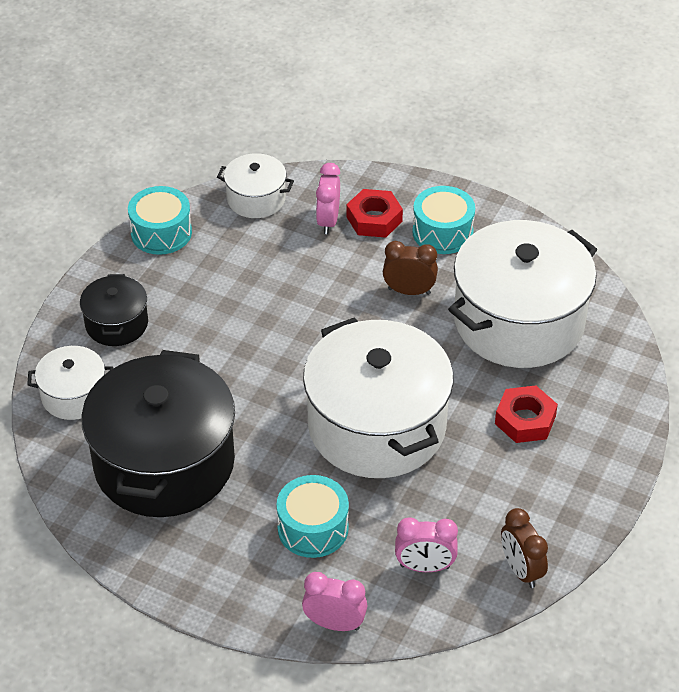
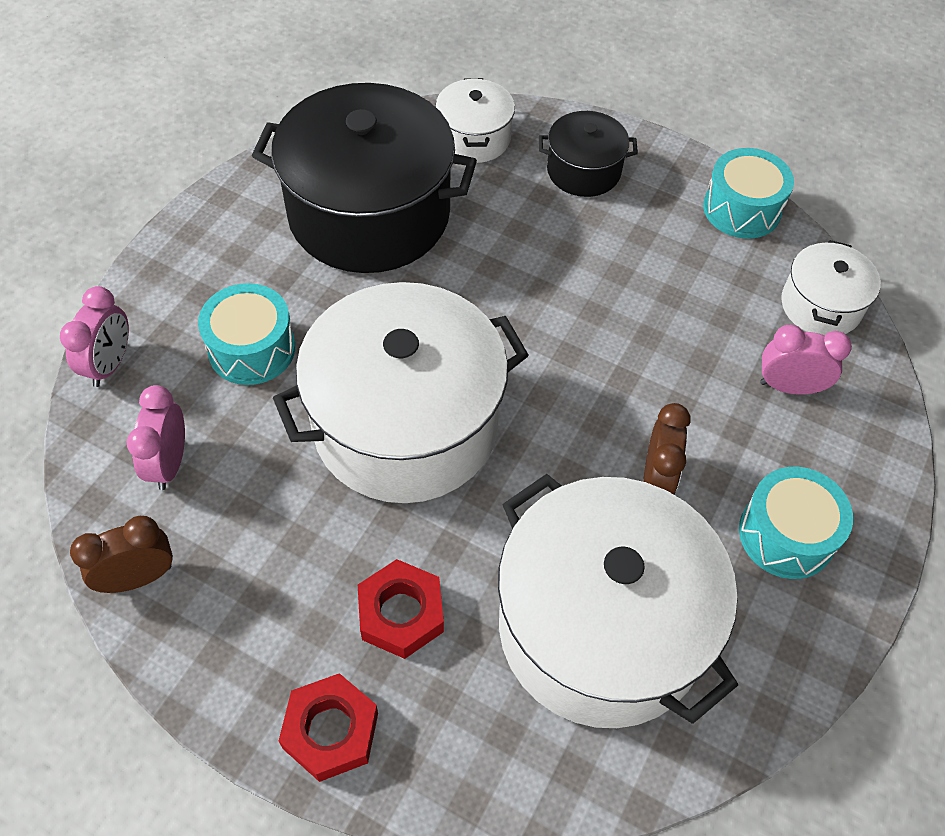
camera: 90 degrees right, 10 degrees up
(374, 219) = (802, 444): red nut -> red nut (331, 731)

